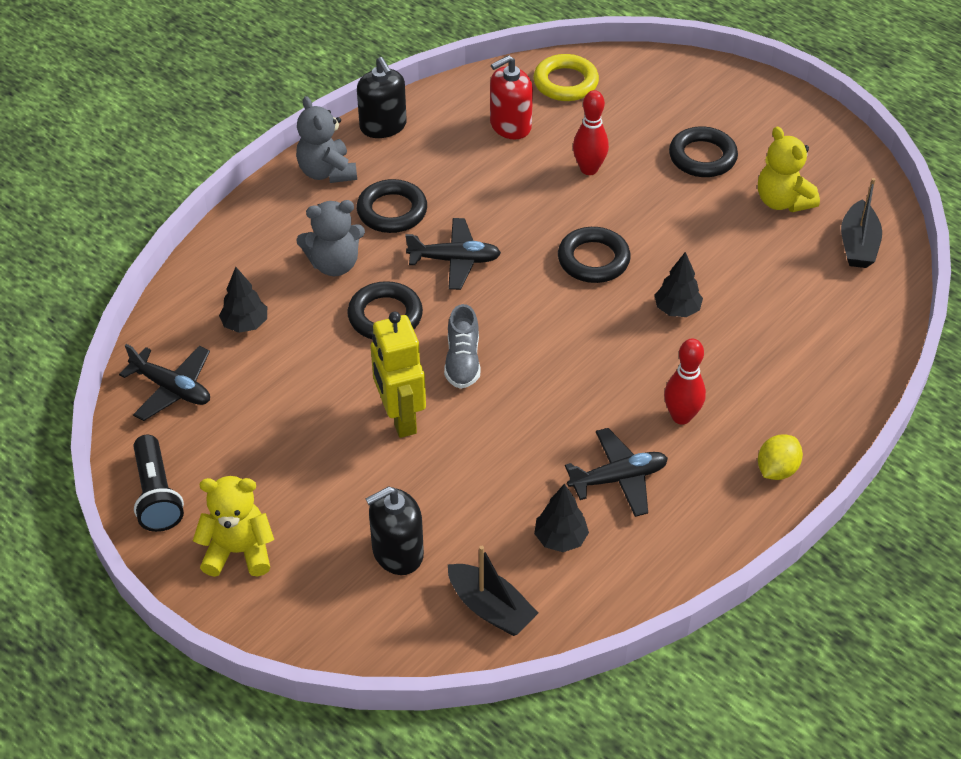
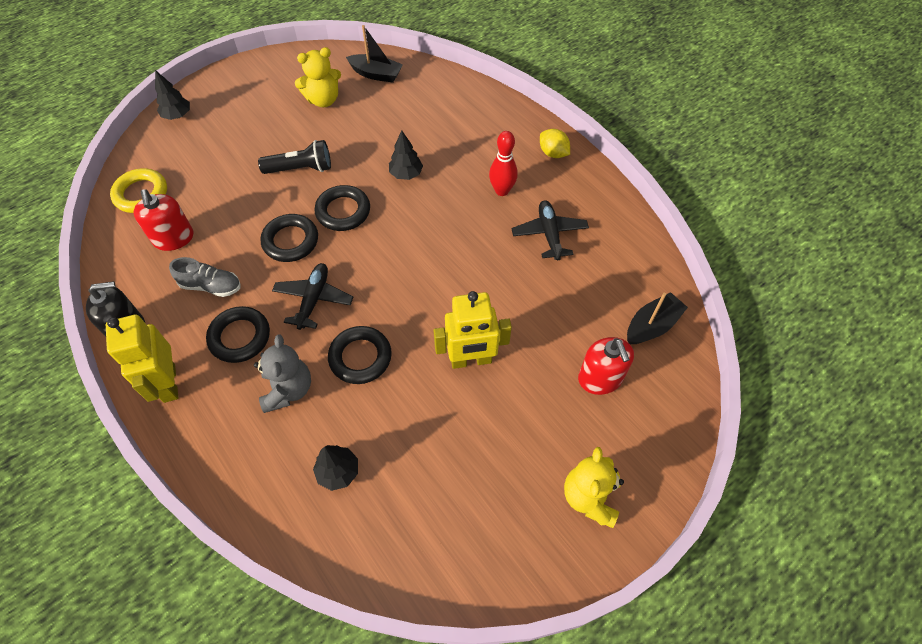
camera: 80 degrees left, 10 degrees up
(157, 495) = (523, 565): black flashlight -> black flashlight (300, 169)
(172, 389) = (401, 545): black plane -> none
(327, 172) = (168, 383): grey teddy bear -> yellow robot
(397, 552) = (600, 378): black soap dispenser -> red soap dispenser
(462, 361) = (422, 309): grey shoe -> grey shoe (211, 286)
(560, 538) = (596, 275): black tree -> black tree (177, 116)
(589, 169) = (247, 197): red bowling pin -> none
(702, 157) = (262, 131): black ring -> black ring (290, 241)

